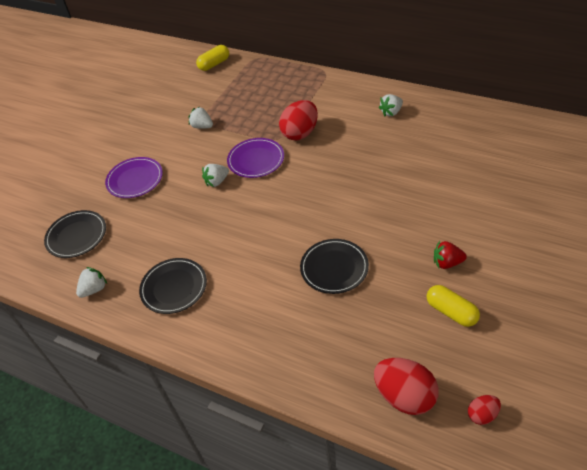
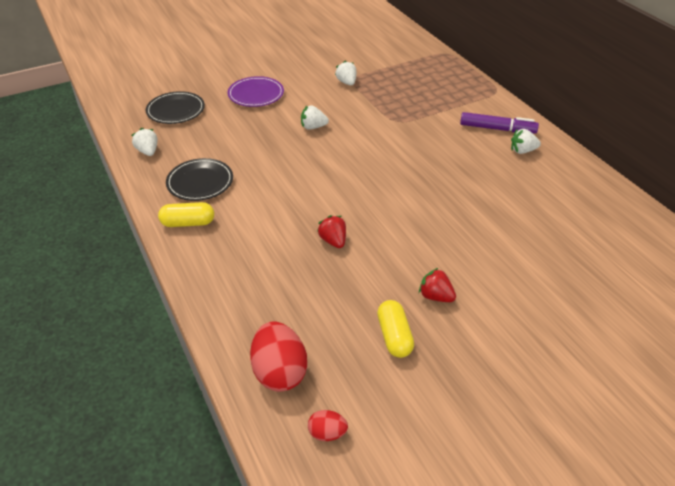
camera: 30 degrees right, 5 degrees down
(94, 289) = (148, 151): white strawberry -> white strawberry turned 105 degrees counterclockwise
(214, 64) = (407, 42): yellow capsule -> yellow capsule (188, 223)
(256, 160) = (361, 127): purple plate -> none
(300, 133) = (421, 126): red egg -> none
(334, 268) = (333, 241): black plate -> red strawberry
(357, 104) = (497, 129): none -> purple marker

